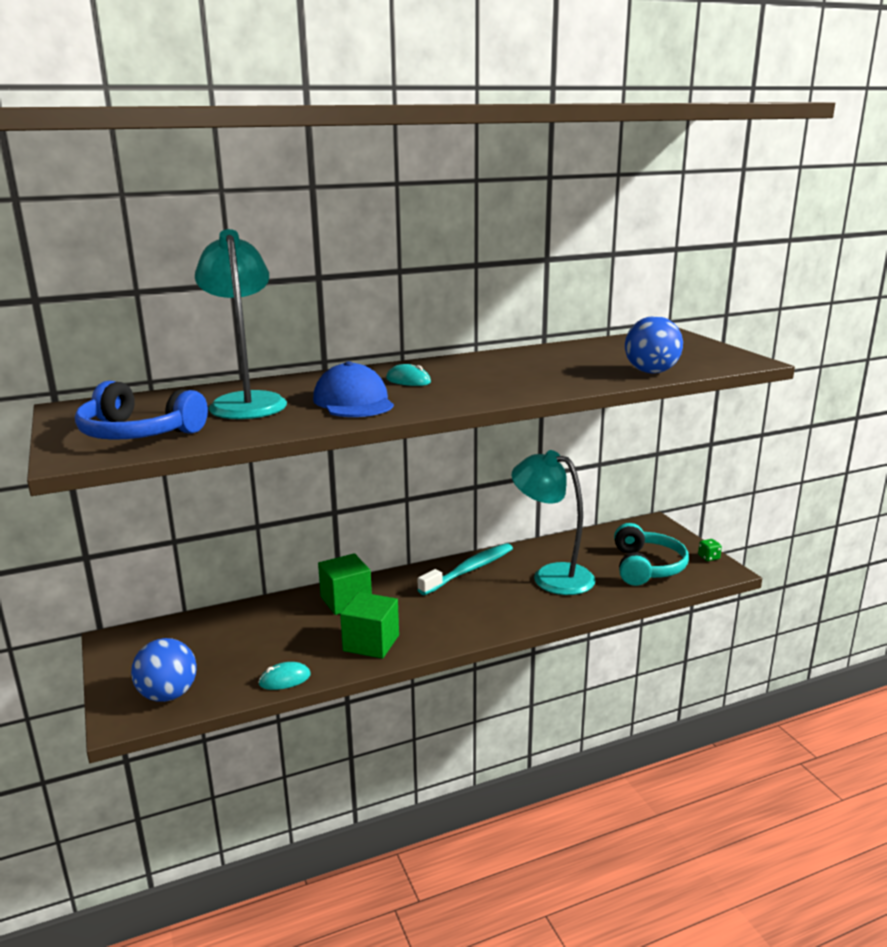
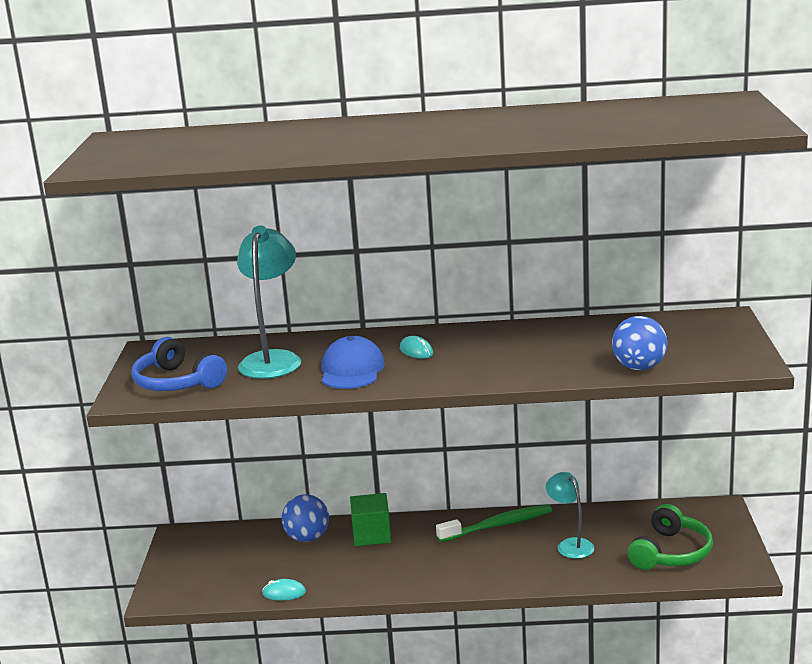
camera: 25 degrees right, 0 degrees up
(168, 695) = (195, 587): blue ball -> blue ball (307, 538)
(371, 643) = (368, 576): green cube -> none
(469, 570) = (498, 525): turquoise toothbrush -> green toothbrush
(552, 576) = (570, 545): turquoise lamp -> turquoise lamp, size x0.61
(647, 567) = (671, 553): turquoise headphones -> green headphones
(708, 557) = (744, 554): green dice -> none

